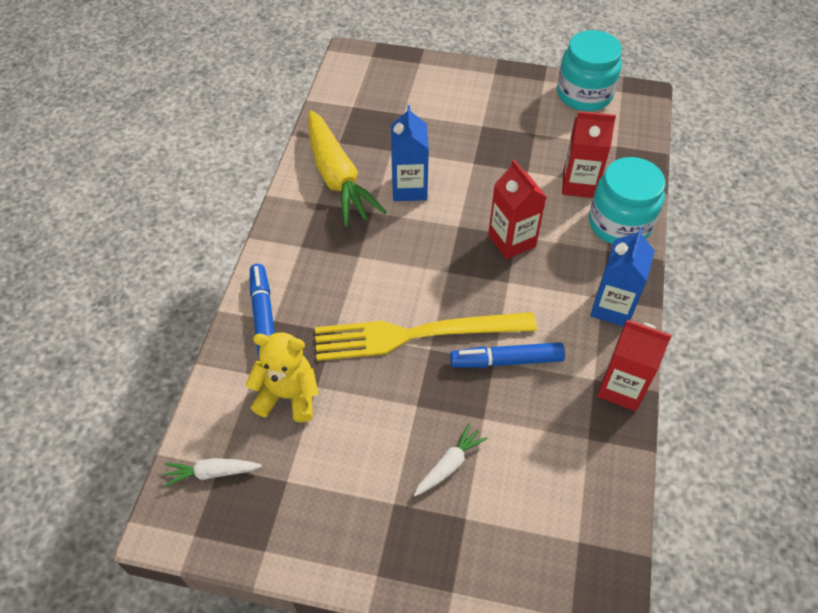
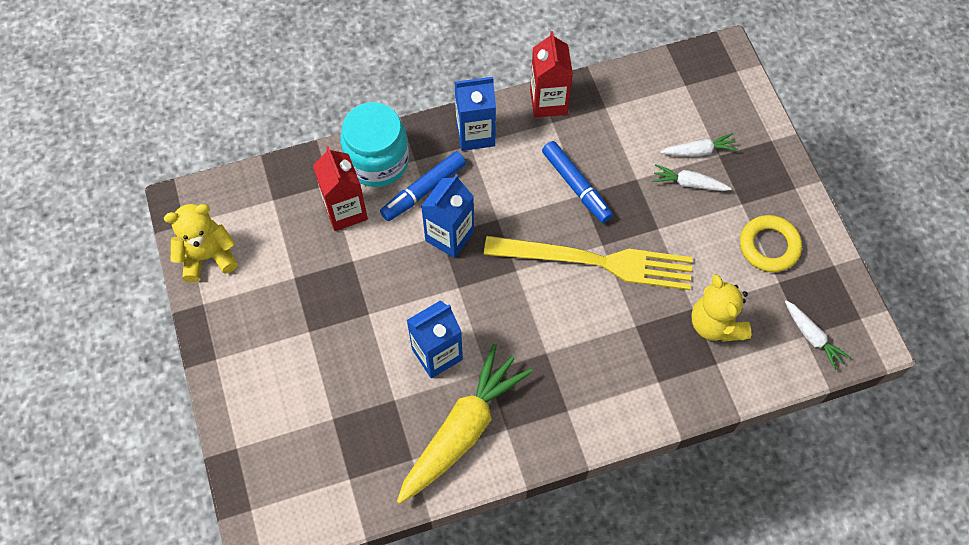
camera: 120 degrees left, 10 degrees up
(263, 316) = (660, 392): blue marker -> blue marker (423, 190)
(329, 498) = (769, 246): none -> yellow ring
(416, 334) = (596, 262): yellow fork -> yellow fork turned 45 degrees counterclockwise
(482, 500) = (699, 151): none -> white carrot
(511, 241) = (449, 236): red carton -> blue carton
(584, 94) = (208, 256): turquoise jar -> yellow teddy bear

